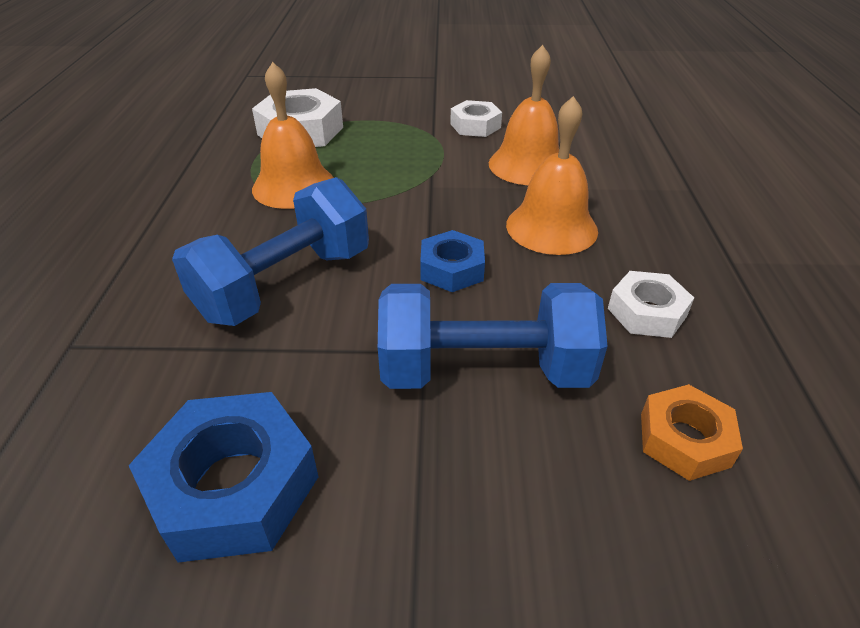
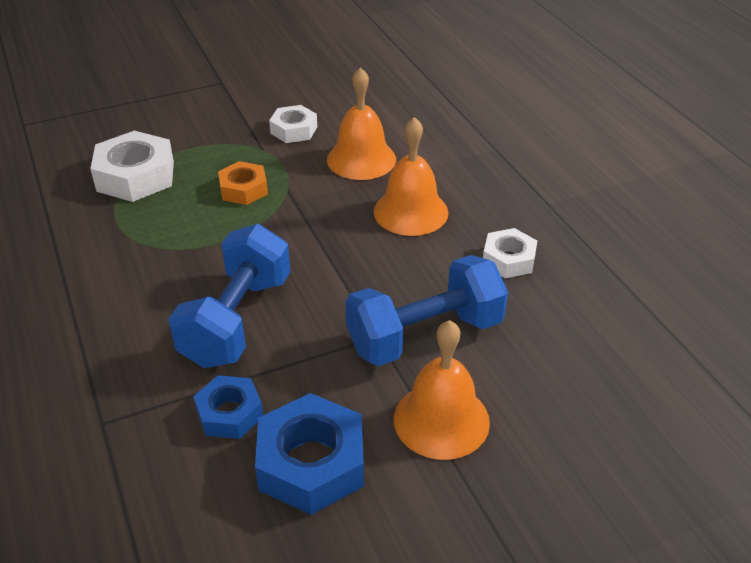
camera: 25 degrees left, 0 degrees up
(294, 186) = (175, 234): orange bell -> orange bell (441, 420)
(452, 269) = (357, 268): blue nut -> blue nut (229, 413)
(684, 439) = (566, 336): orange nut -> orange nut (243, 189)

